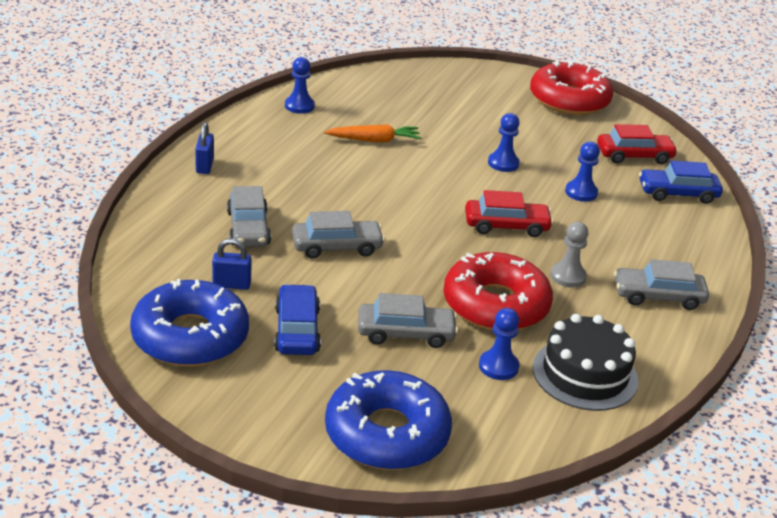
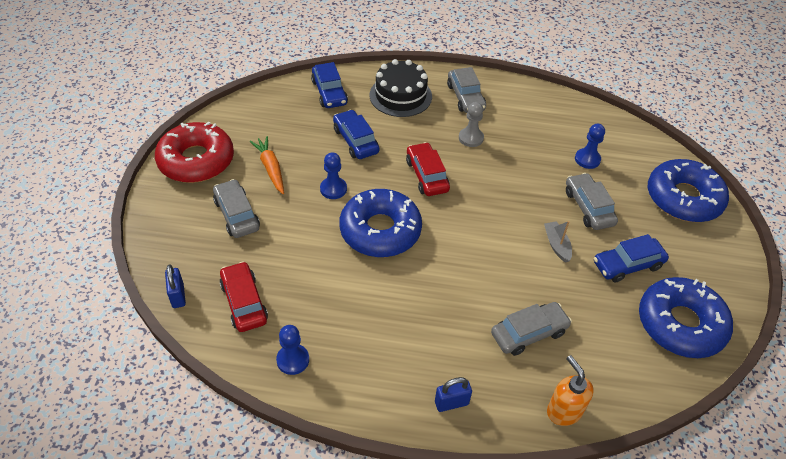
camera: 105 degrees left, 15 degrees up
(150, 220) = (563, 411): none -> orange soap dispenser
(231, 284) = (607, 319): blue padlock -> blue padlock (178, 296)
(337, 247) = (516, 267): grey car -> grey car (237, 214)
(355, 286) = (557, 245): none -> grey boat
(374, 140) = (335, 281): orange carrot -> orange carrot (270, 168)
(430, 177) = (380, 230): none -> blue donut
(495, 305) = (526, 169): red donut -> none
(581, 192) = (355, 140): blue pawn -> blue car
(585, 374) = (566, 123): black cake -> black cake (400, 96)
(634, 156) = (282, 116): red car -> red car (244, 302)

